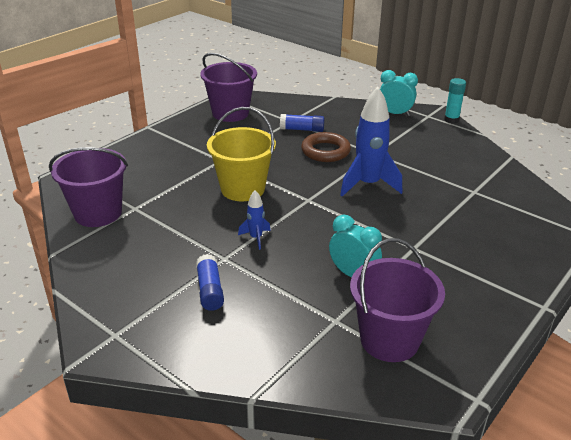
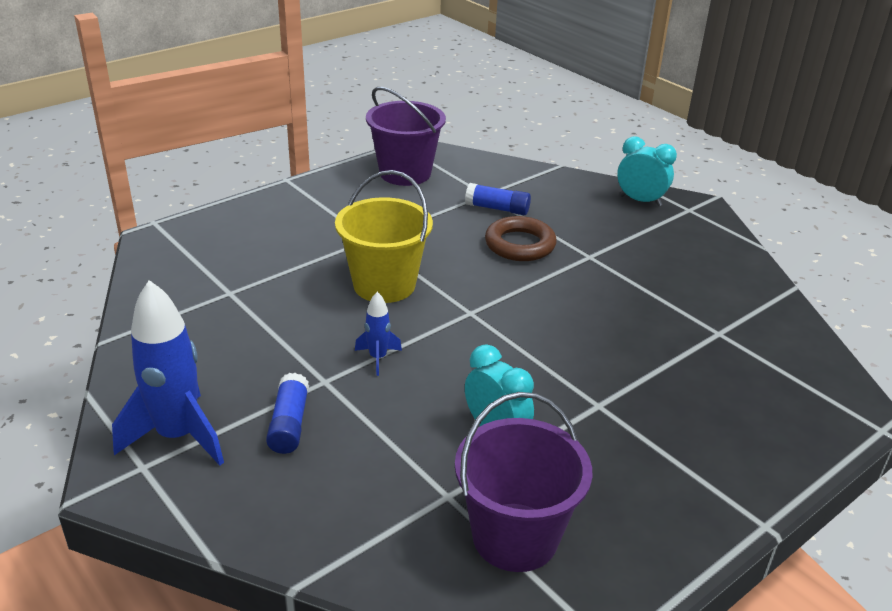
camera: 10 degrees right, 0 degrees up
(98, 213) = (179, 293): purple bucket -> none
(368, 185) = (564, 302): blue rocket -> blue rocket (178, 436)
(451, 120) = (722, 219): turquoise glue stick -> none

